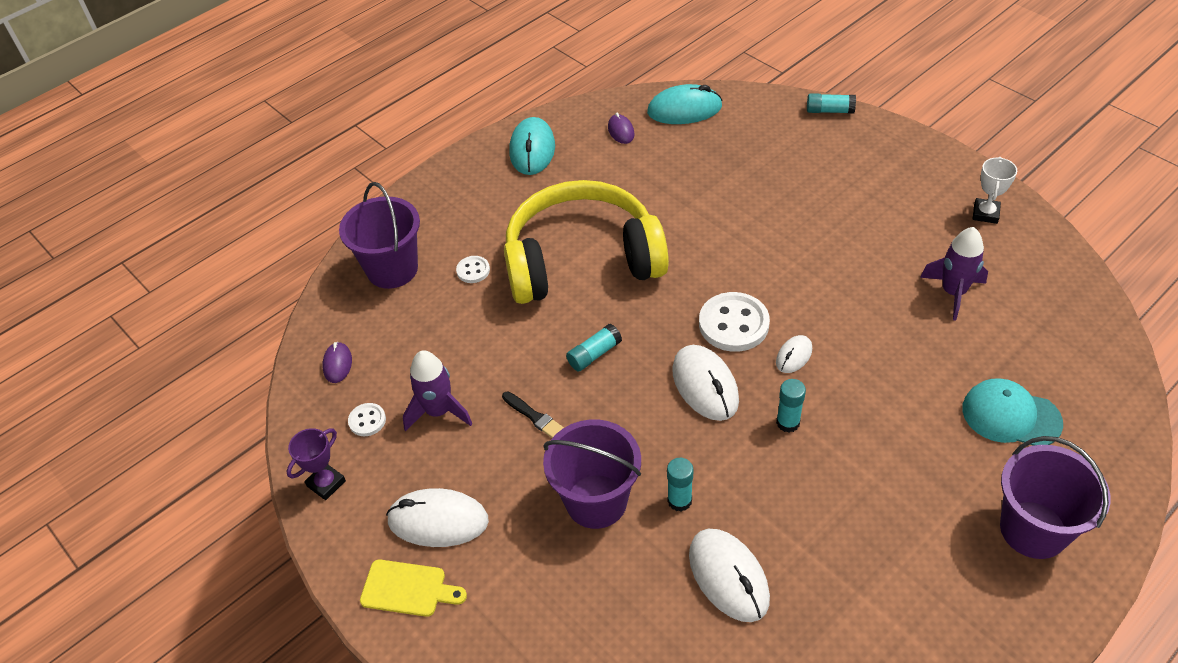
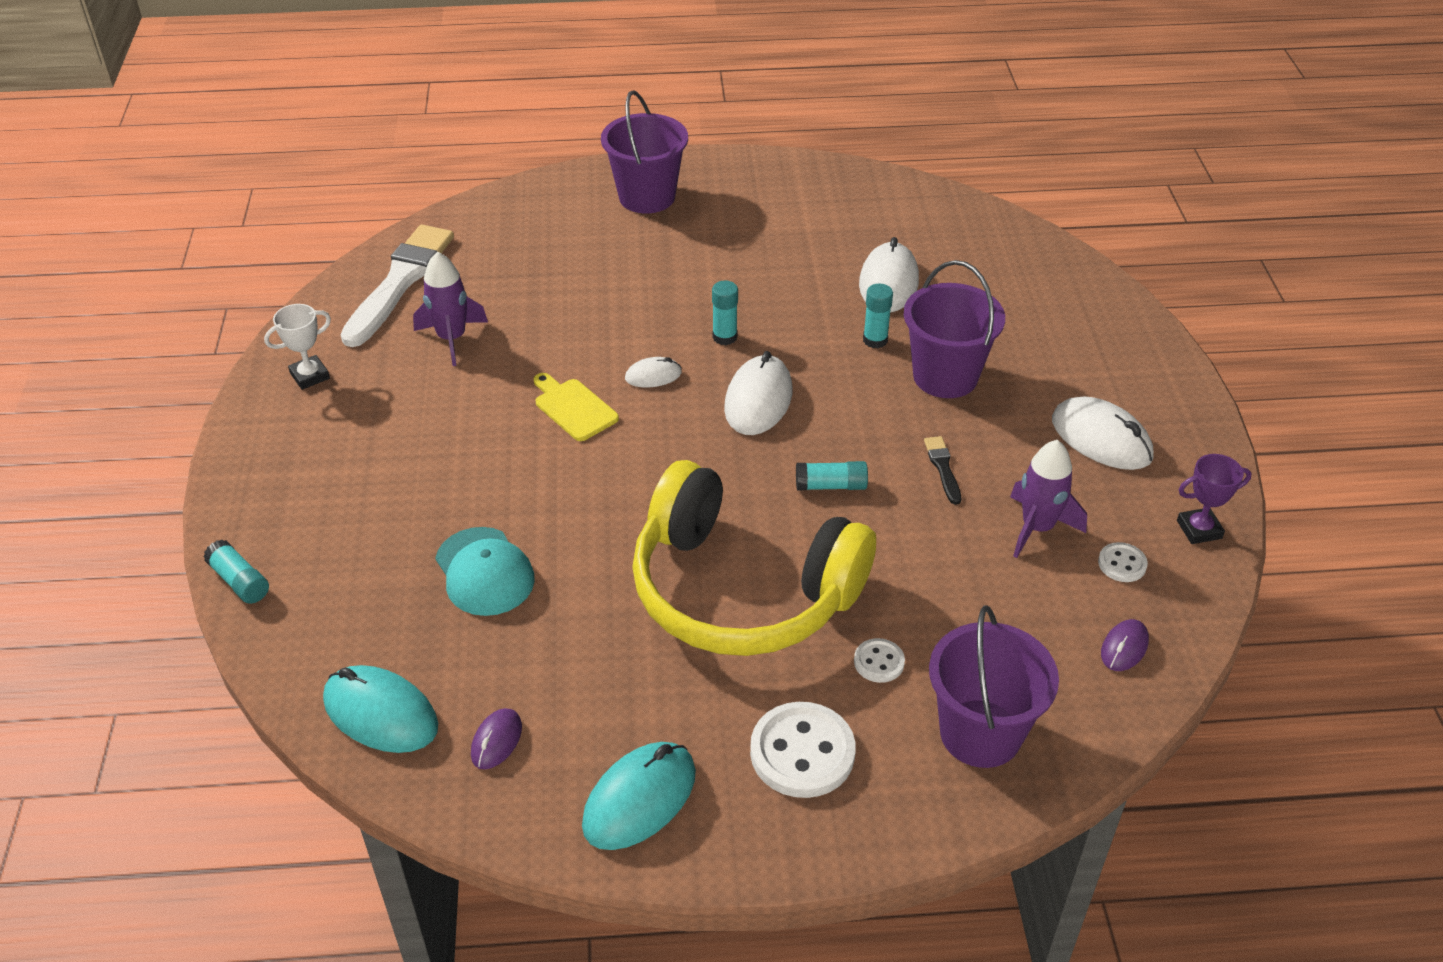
camera: 145 degrees left, 5 degrees down
(408, 589) = (1160, 407): yellow cutting board -> yellow cutting board (573, 408)
(733, 324) = (669, 430): white button -> white button (802, 752)
(1011, 416) = (556, 249): turquoise cap -> turquoise cap (484, 572)
(1056, 308) = (399, 282): none -> white brush

